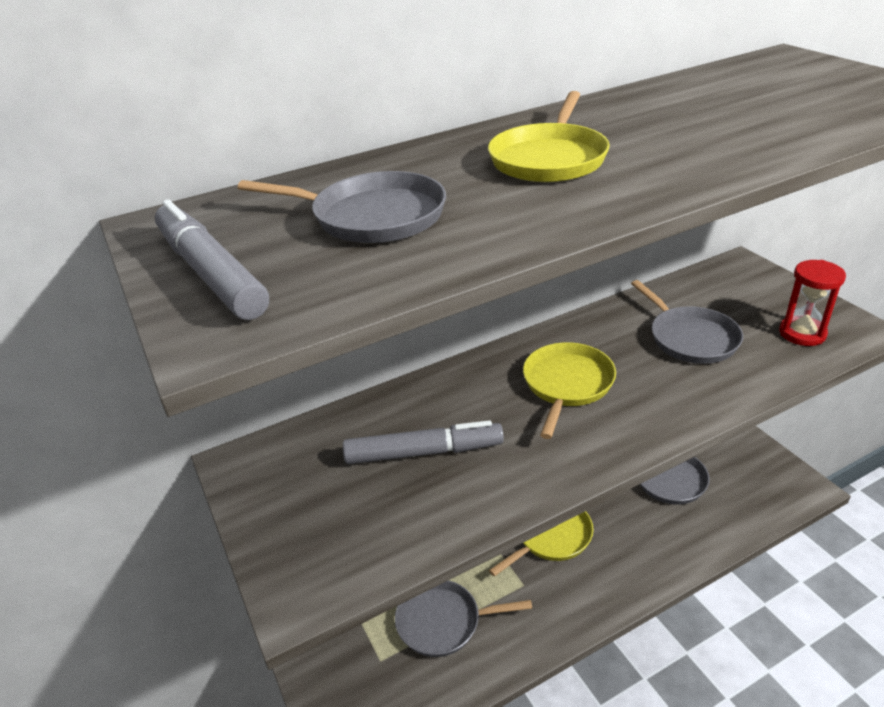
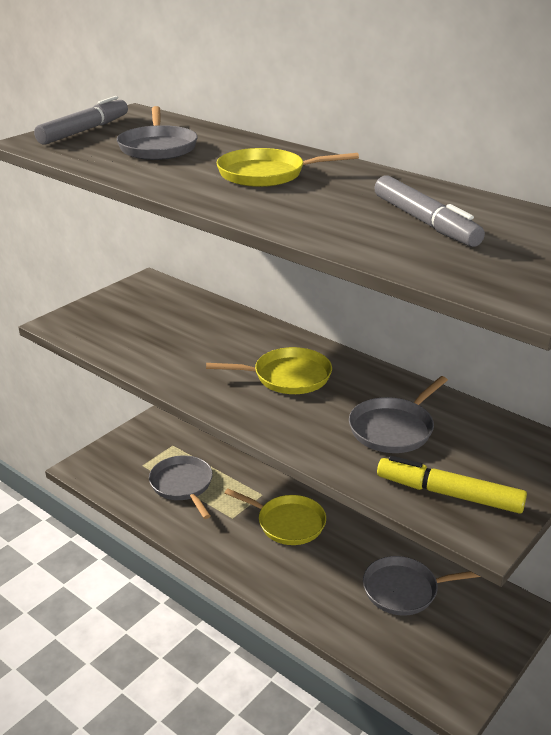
camera: 65 degrees right, 5 degrees down
(424, 452) = (184, 335): grey marker -> grey marker (425, 222)
(802, 333) = (449, 494): red hourglass -> yellow marker

